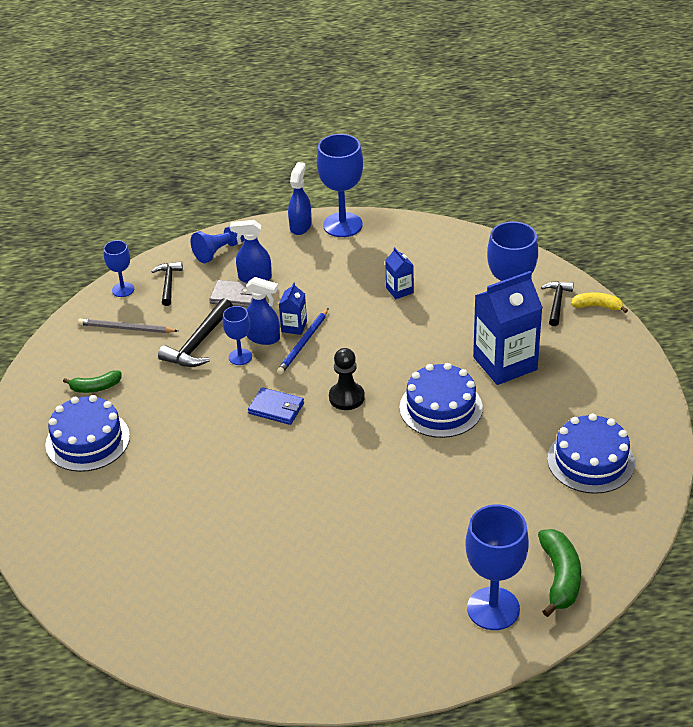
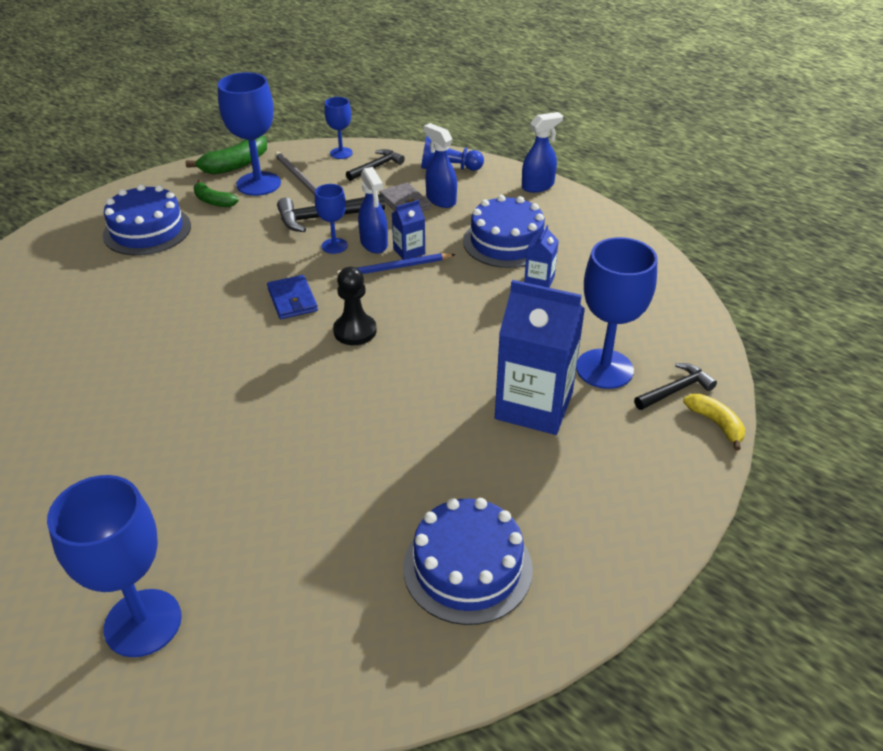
camera: 45 degrees right, 0 degrees up
(342, 225) = (573, 204): blue goblet -> blue goblet (258, 184)
(441, 407) = (413, 398): blue cake -> blue cake (506, 242)
(560, 577) = (245, 657): green banana -> green banana (236, 164)

